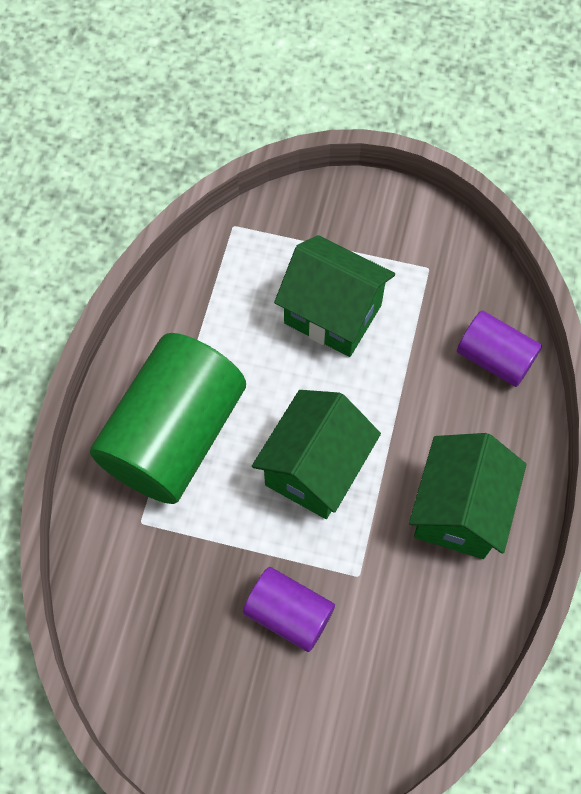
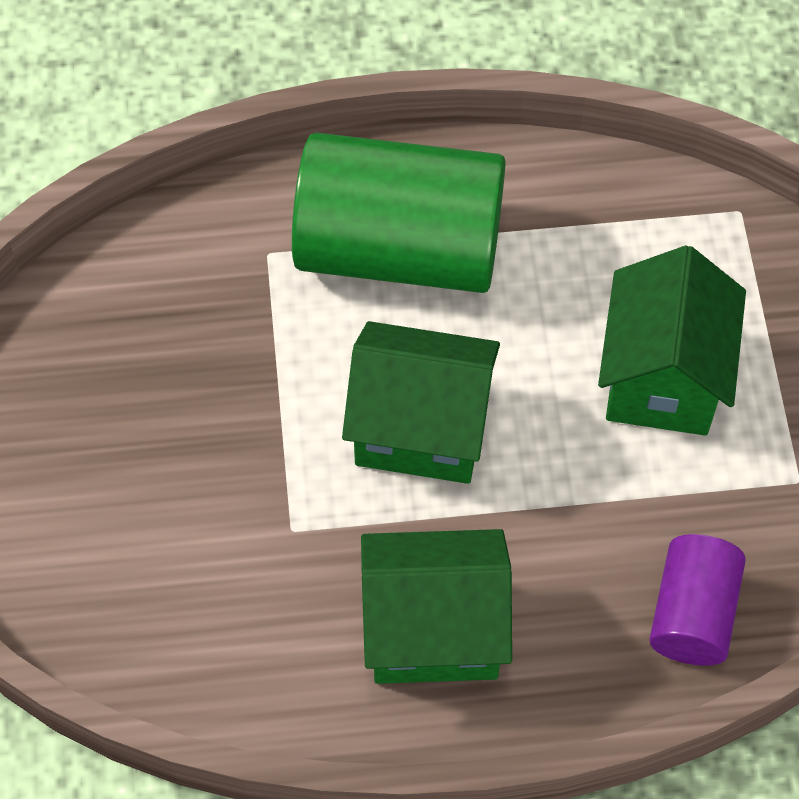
camera: 70 degrees right, 5 degrees down
(289, 613) = (210, 462): purple cylinder -> none

